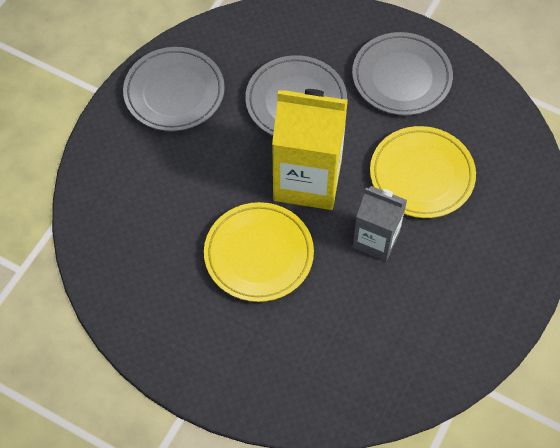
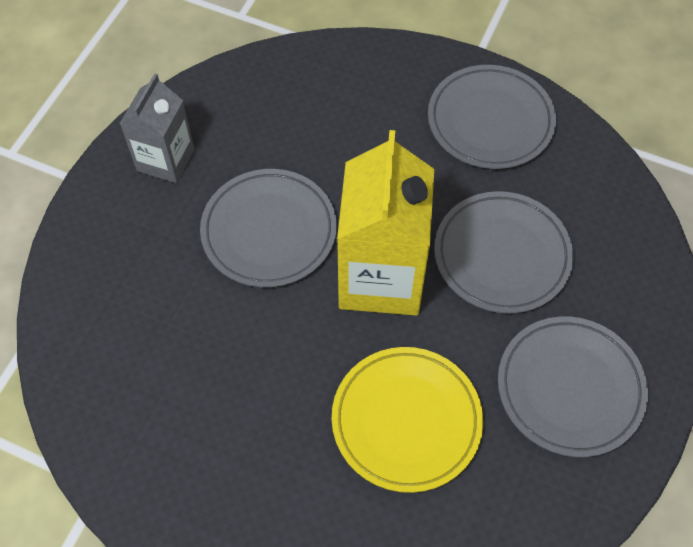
camera: 85 degrees right, 0 degrees up
(259, 254) = (269, 231): yellow plate -> grey plate
(376, 239) = (299, 365): grey carton -> grey carton (165, 160)

